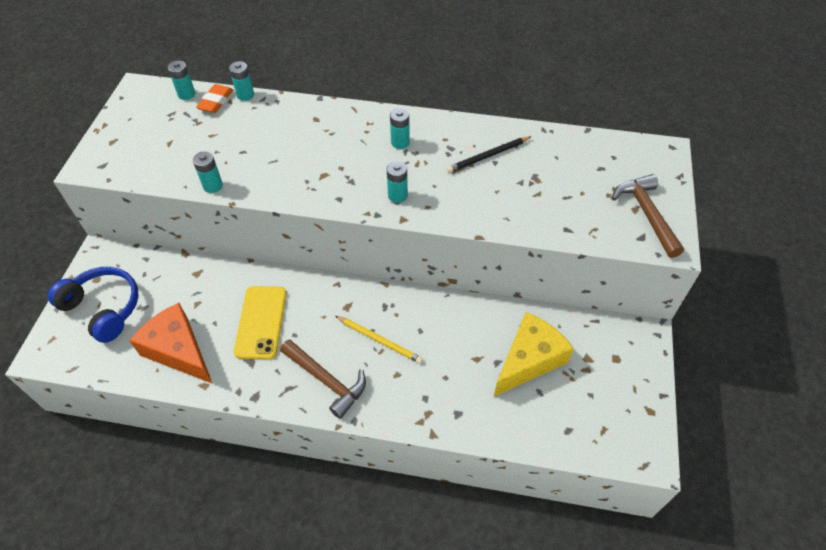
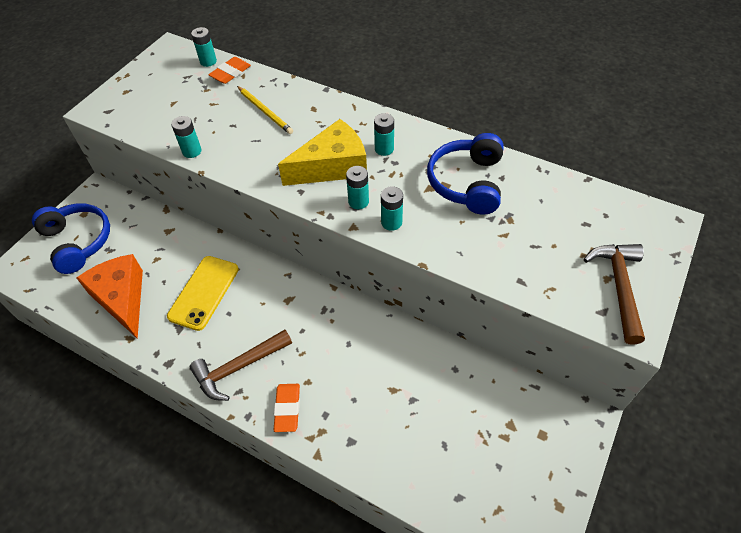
camera: 20 degrees right, 0 degrees up
(245, 95) = (259, 72): turquoise battery -> turquoise battery (391, 222)
(326, 380) = (239, 367): brown hammer -> brown hammer turned 90 degrees clockwise
(379, 340) = (305, 342): yellow pencil -> yellow pencil (265, 111)
(388, 403) = (287, 409): none -> orange eraser
(488, 156) = (467, 183): black pencil -> blue headphones
(529, 360) = (447, 408): yellow cheese -> yellow cheese (332, 166)

